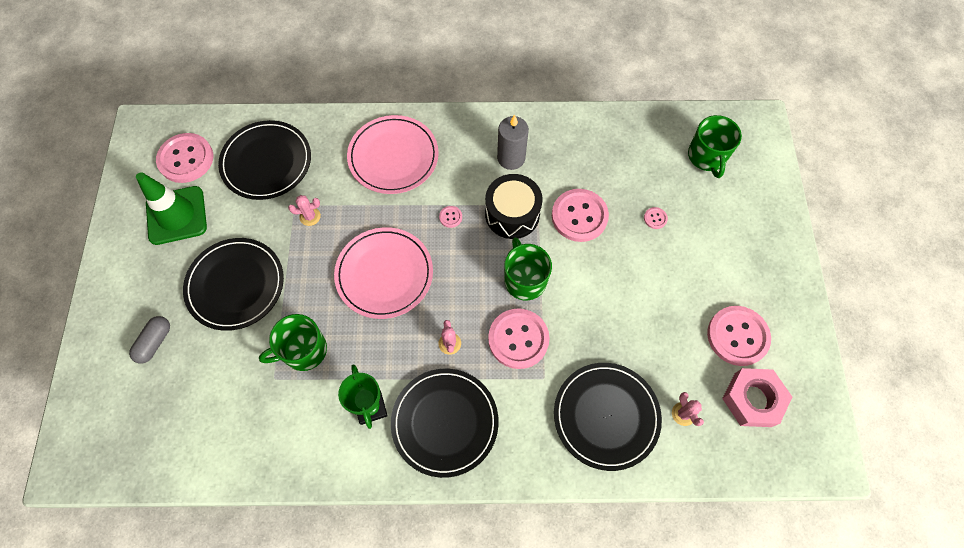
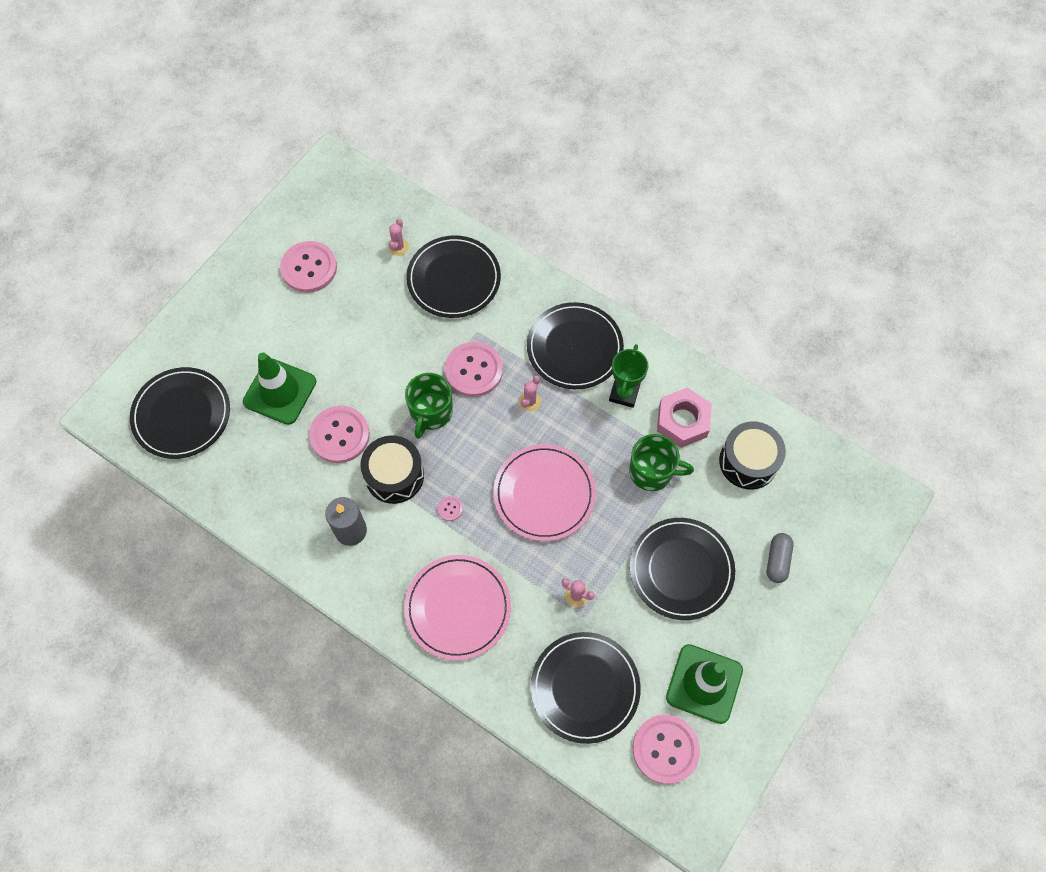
camera: 145 degrees left, 0 degrees up
(155, 342) = (777, 560): grey capsule -> grey capsule turned 45 degrees counterclockwise
(219, 416) = (748, 461): none -> black drum
(655, 218) = (280, 391): pink button -> green traffic cone
(707, 156) = (181, 414): green mug -> black plate
(752, 399) = (342, 225): pink nut -> pink nut (682, 421)

